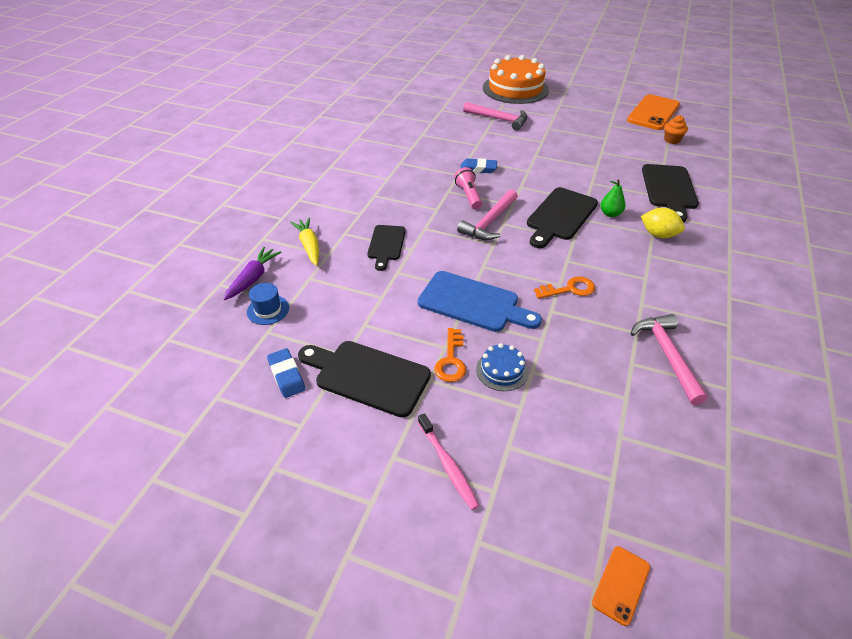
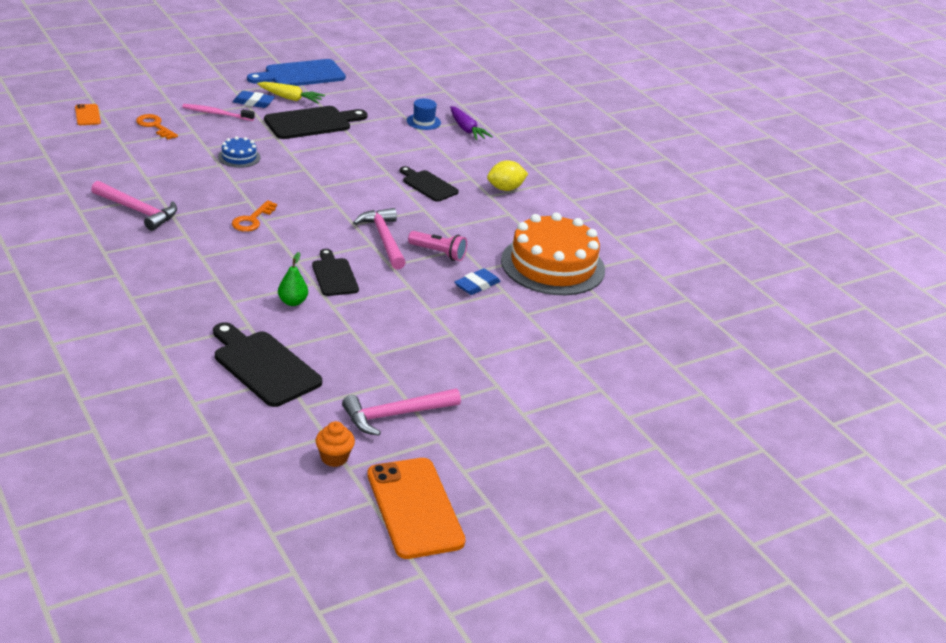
camera: 125 degrees right, 10 degrees down
(286, 375) = (354, 105): blue eraser -> blue eraser (253, 102)
(309, 246) = (475, 160): yellow carrot -> yellow carrot (290, 98)
(451, 360) = (276, 148): orange key -> orange key (154, 126)
(473, 303) = (308, 180): blue cutting board -> blue cutting board (301, 75)
(499, 119) = (568, 365): pink hammer -> pink hammer (395, 415)
(515, 89) = (644, 439): orange cake -> orange cake (552, 265)
(560, 216) = (334, 275): black cutting board -> black cutting board, size x0.63
(658, 235) = (226, 303): yellow lemon -> yellow lemon (505, 189)

